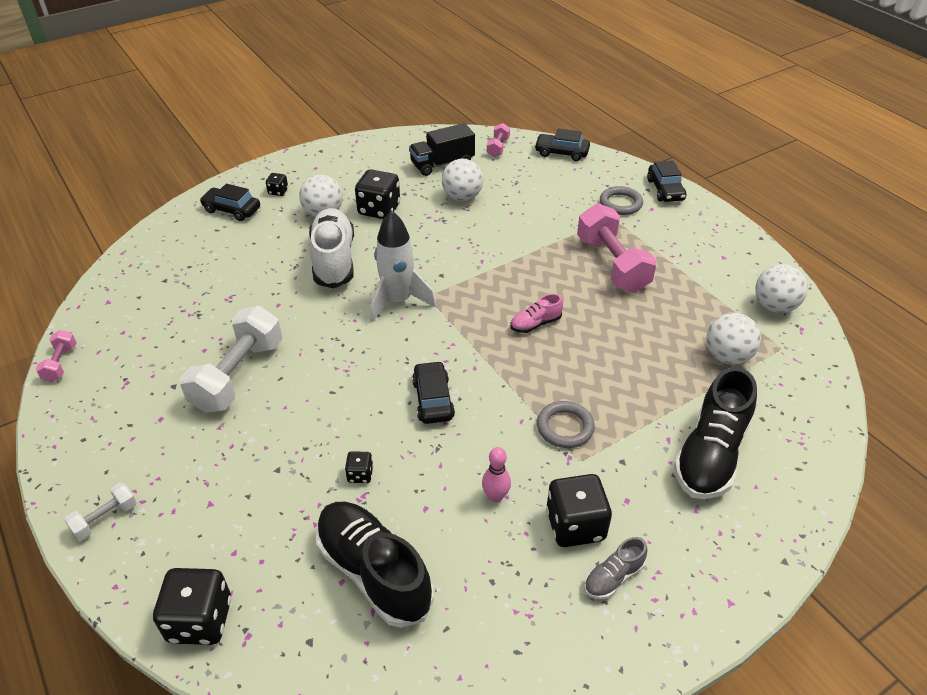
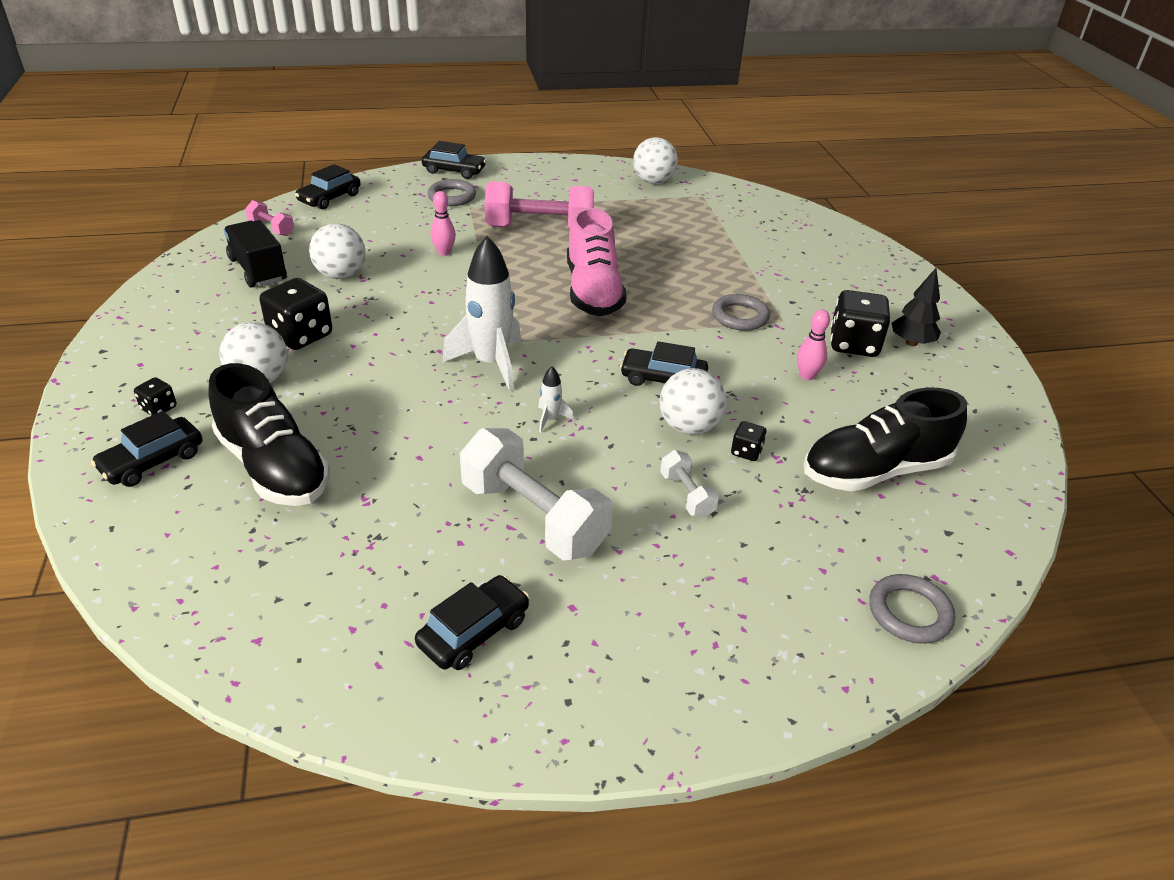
camera: 70 degrees left, 5 degrees down
(60, 364) = (373, 718): pink dumbbell -> none
(105, 518) = (732, 687): white dumbbell -> white dumbbell (686, 495)
(130, 381) = (474, 632): none -> black car
(200, 620) = (909, 613): black dice -> grey ring
(334, 260) = (370, 393): white shoe -> none
(347, 351) = (550, 419): none -> white rocket
(442, 164) = (258, 270): black truck -> black truck turned 150 degrees clockwise
(530, 229) = (444, 252): none -> pink bowling pin
(535, 324) = (593, 291): pink shoe -> pink shoe, size x2.08
(613, 577) = (911, 343): grey shoe -> black tree
(710, 454) = (801, 262): black shoe -> black shoe (274, 467)
(727, 356) = (698, 219): white ball -> white ball (689, 427)

